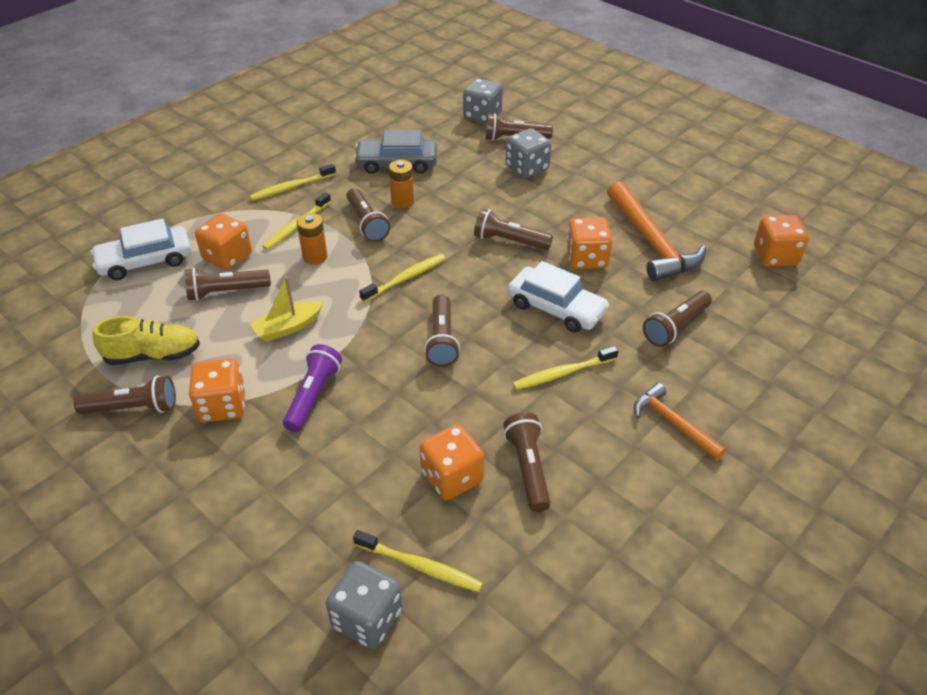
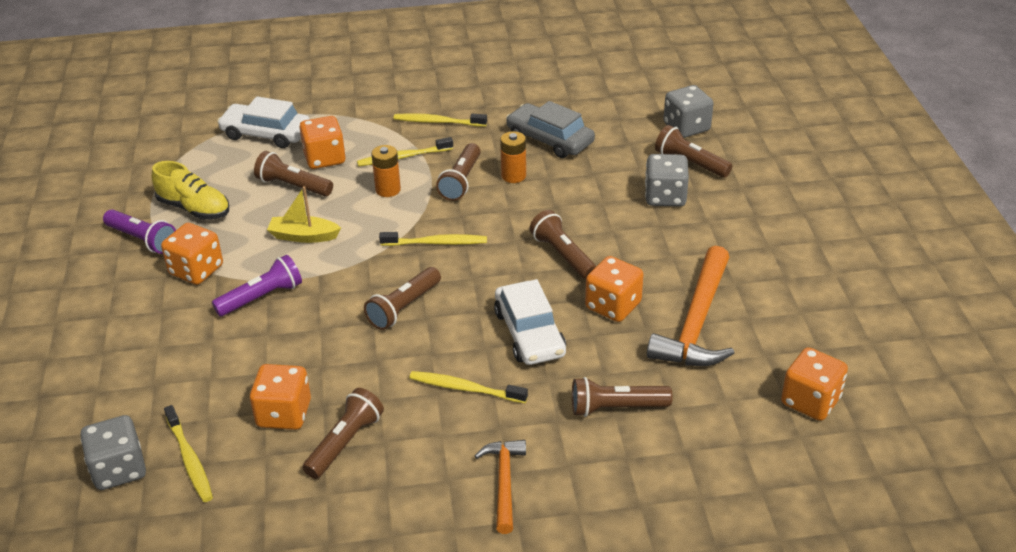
camera: 40 degrees right, 5 degrees down
(133, 408) = (142, 240): brown flashlight -> purple flashlight

